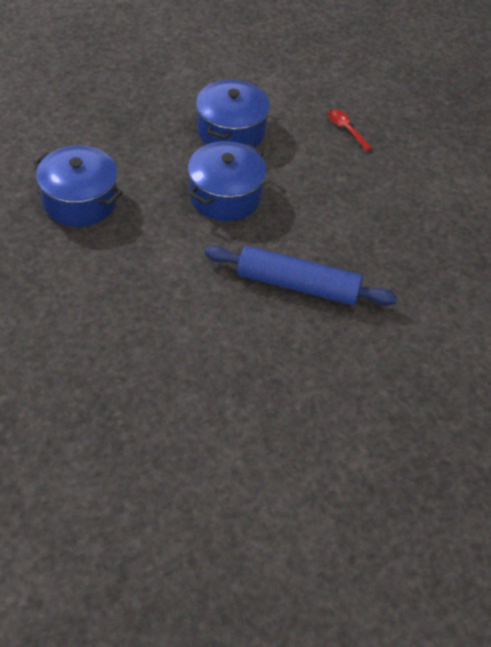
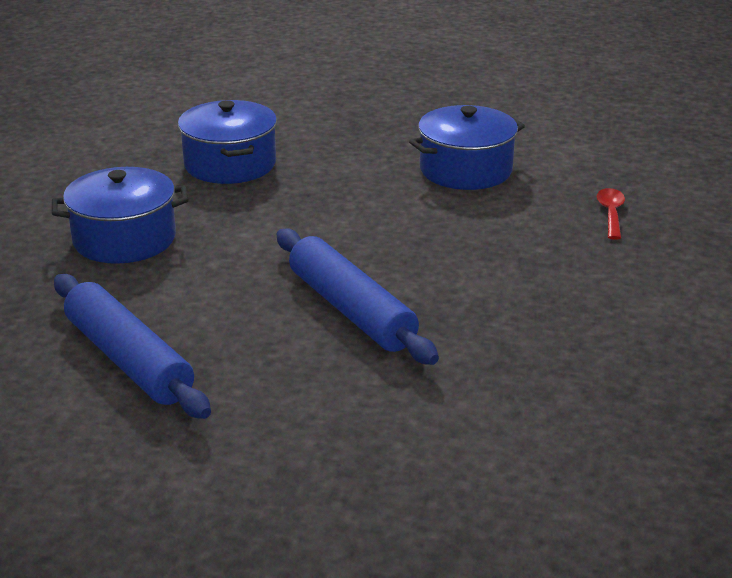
camera: 45 degrees right, 20 degrees down
(224, 401) = (128, 360): none -> blue rolling pin
(225, 196) = (381, 213): blue pot -> blue pot (124, 239)

